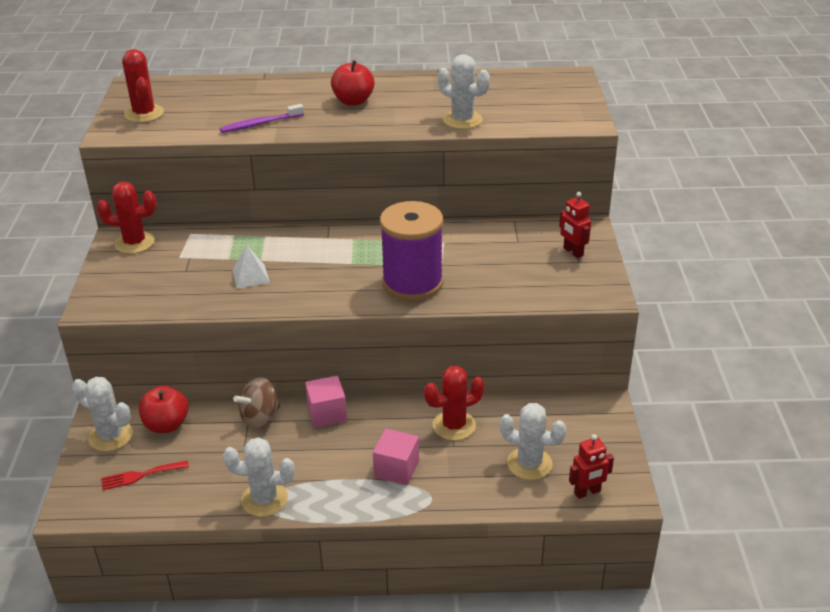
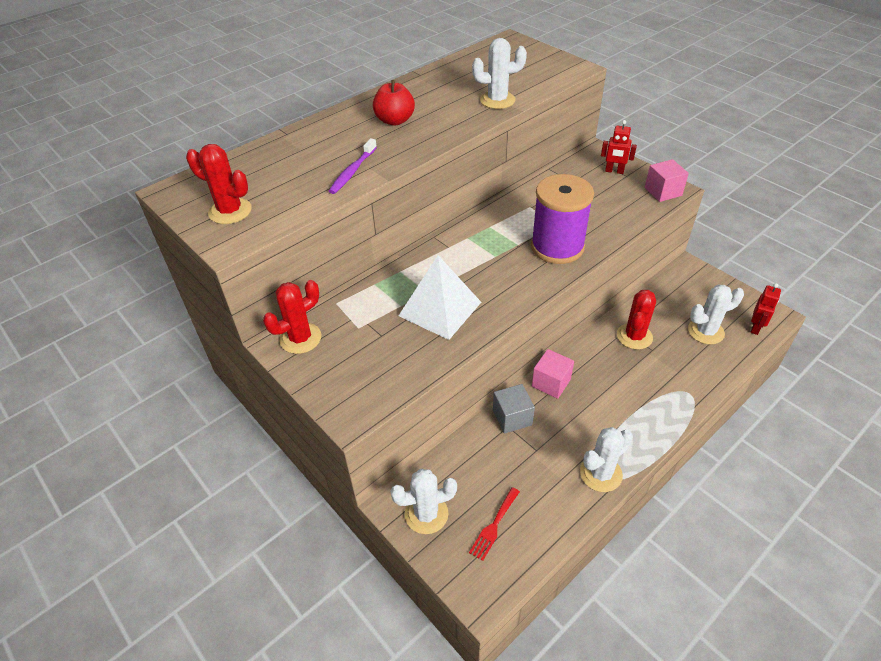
camera: 40 degrees left, 10 degrees up
(166, 425) = (455, 472): red apple -> none
(250, 276) = (440, 309): white pyramid -> white pyramid, size x1.90
(260, 417) = (512, 417): brown spinning top -> grey cube
(396, 469) = (645, 389): pink cube -> pink cube (663, 191)

